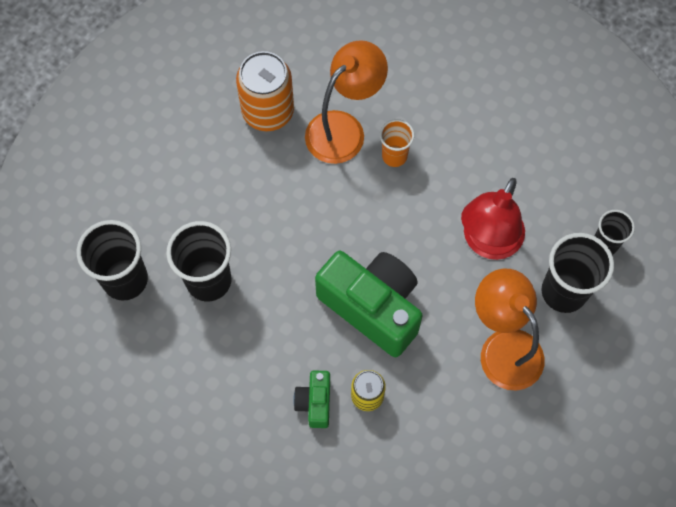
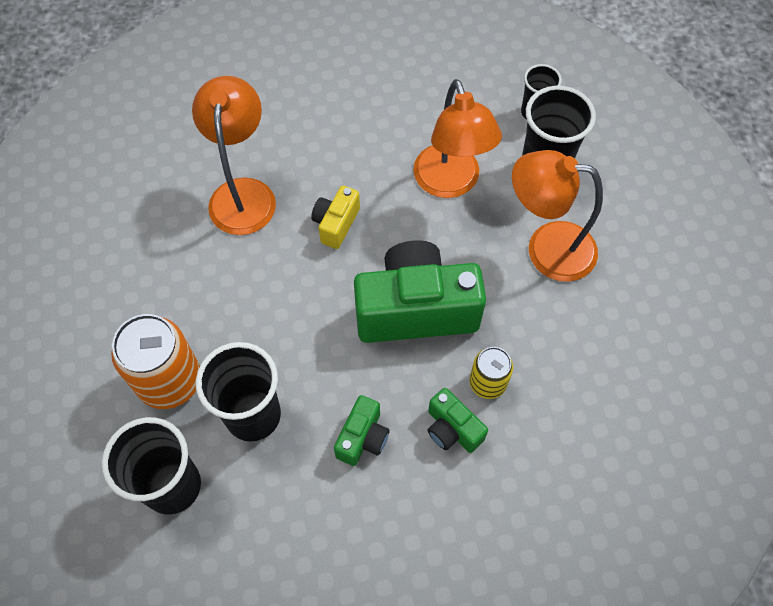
camera: 45 degrees left, 5 degrees down
(257, 355) = (363, 438): none -> green camera
(268, 111) = (162, 233): orange can -> orange can (169, 381)
(381, 203) = (336, 224): none -> yellow camera
(394, 156) = (308, 180): orange cup -> none
(487, 243) = (450, 183): red lamp -> orange lamp

